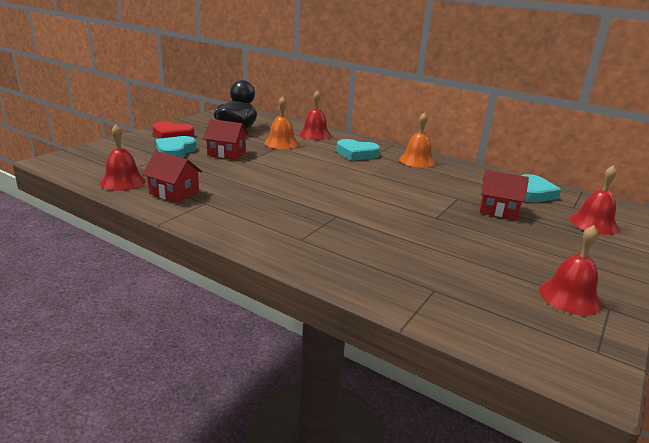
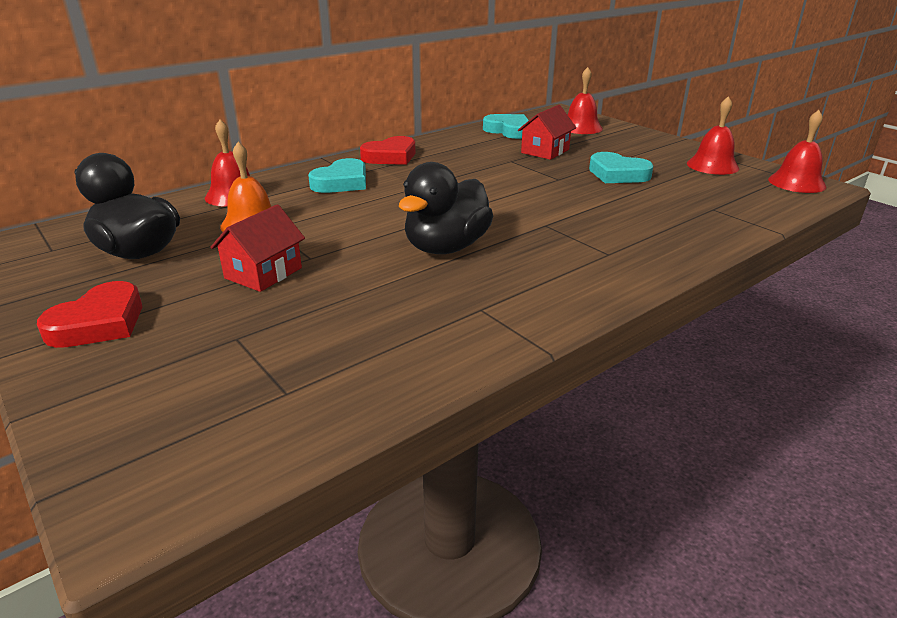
camera: 70 degrees left, 5 degrees up
(123, 182) = (349, 390): red bell -> red bell (796, 183)
(174, 193) = (430, 334): red house -> none
(175, 151) = (212, 323): turquoise heart -> turquoise heart (617, 174)
(279, 188) = (446, 247): none -> black duck
(417, 161) = (390, 156): orange bell -> red heart

